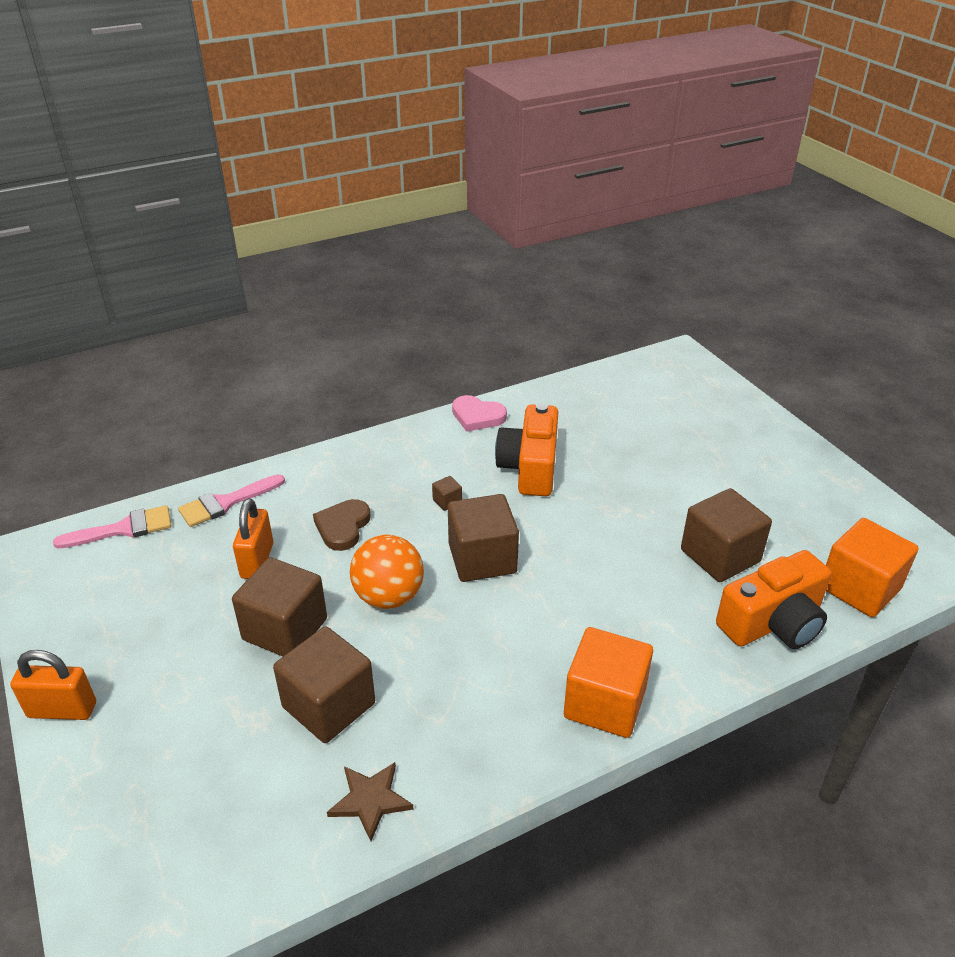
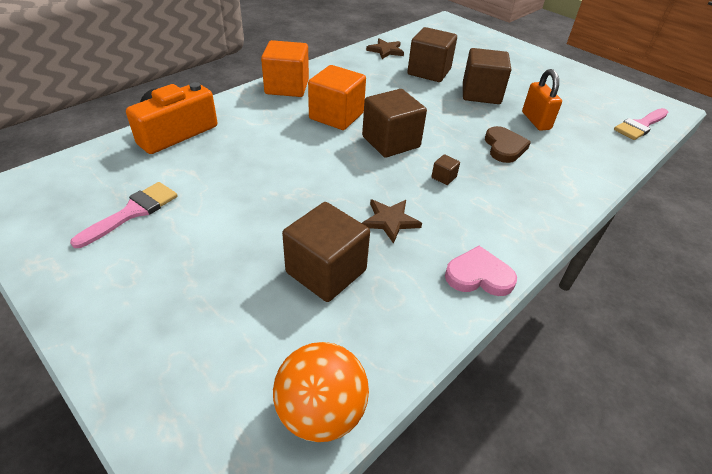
camera: 160 degrees right, 5 degrees up
(62, 710) = (546, 58): orange padlock -> none
(226, 503) = (603, 150): pink brush -> pink brush (133, 212)
(389, 596) = (437, 114): orange ball -> orange ball (321, 412)
(530, 467) = (390, 221): orange camera -> brown star
(720, 556) = (206, 169): brown cube -> brown cube (326, 271)
(859, 588) = (94, 162): orange cube -> orange cube (336, 116)

